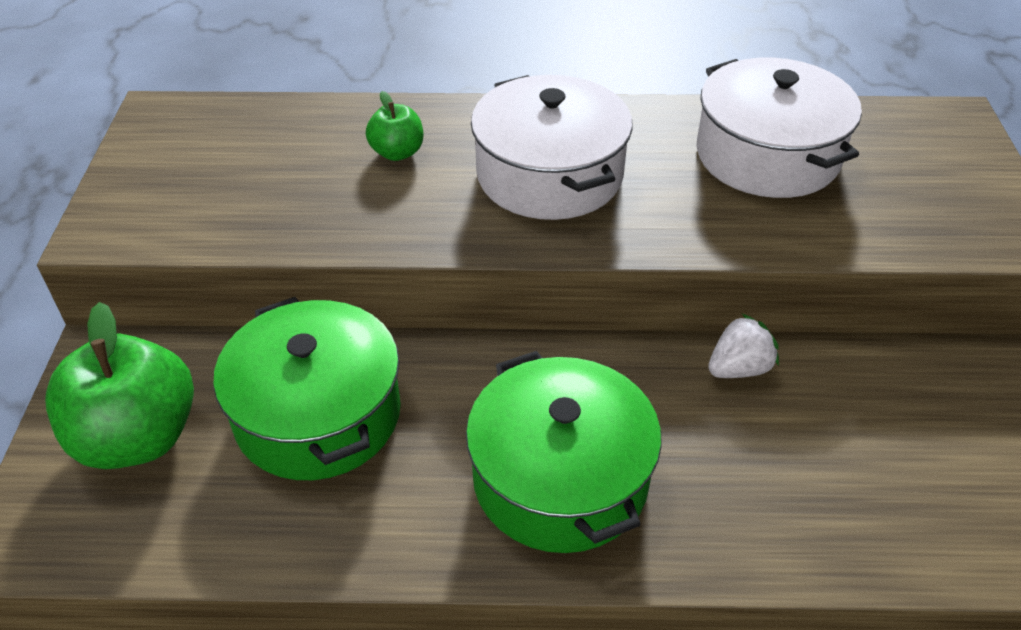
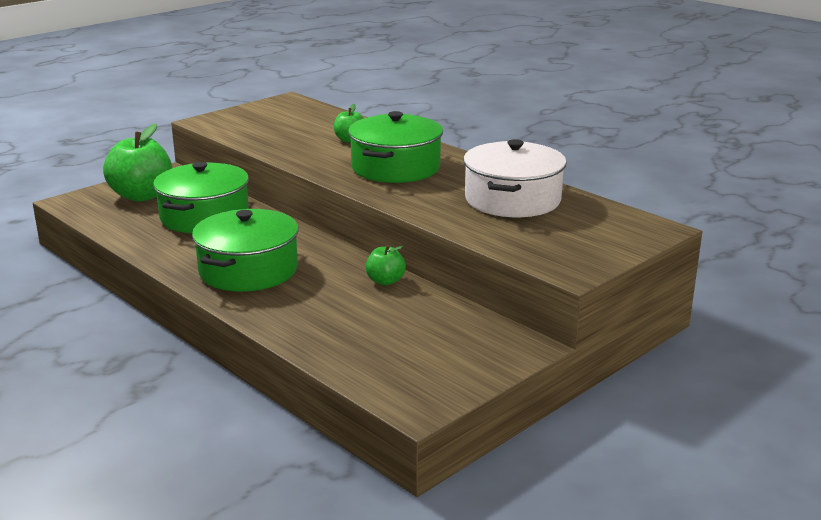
camera: 45 degrees right, 20 degrees down
(549, 175) = (395, 168): white pot -> green pot
(739, 368) = (385, 281): white strawberry -> green apple

